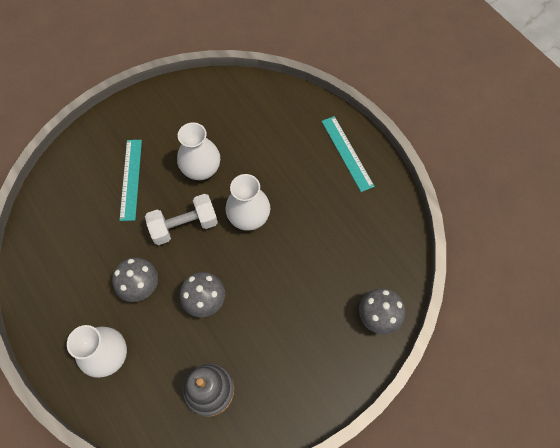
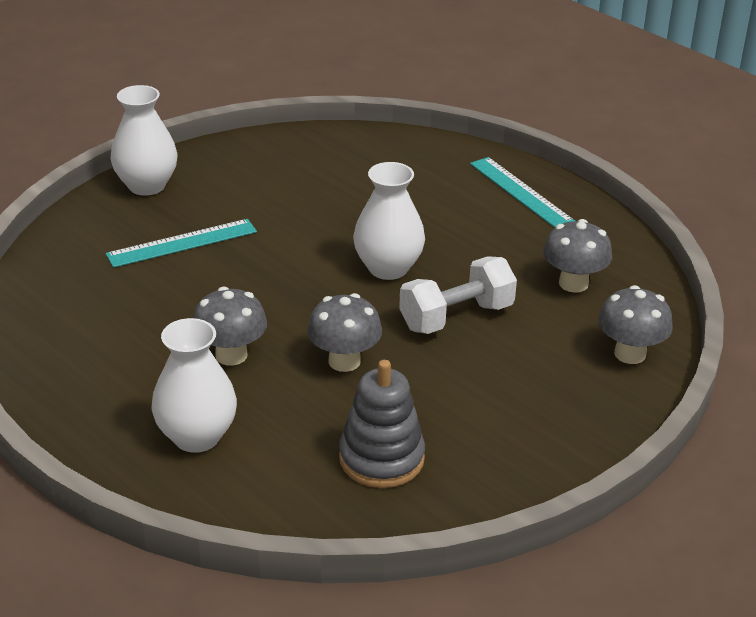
camera: 10 degrees left, 30 degrees down
(131, 179) = (182, 243): turquoise ruler -> turquoise ruler turned 75 degrees clockwise
(184, 226) = (285, 285): white dumbbell -> white dumbbell (456, 317)
(201, 169) = (295, 225): white vase -> white vase (147, 185)
(359, 246) = (573, 283): none -> grey mushroom

